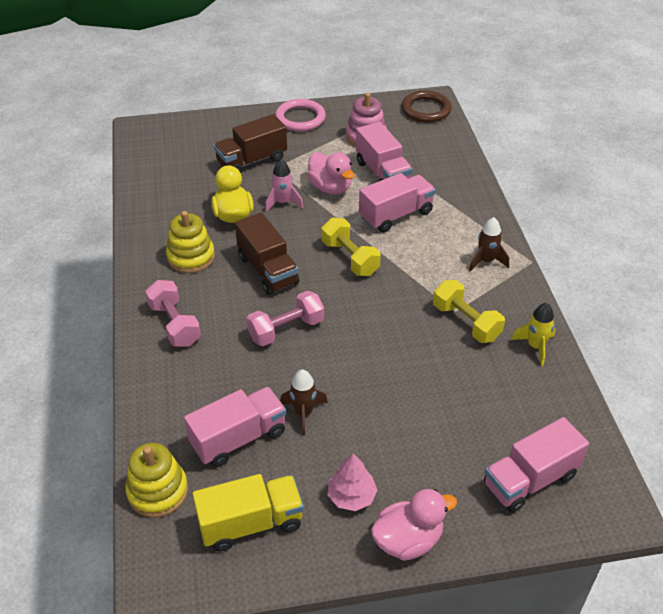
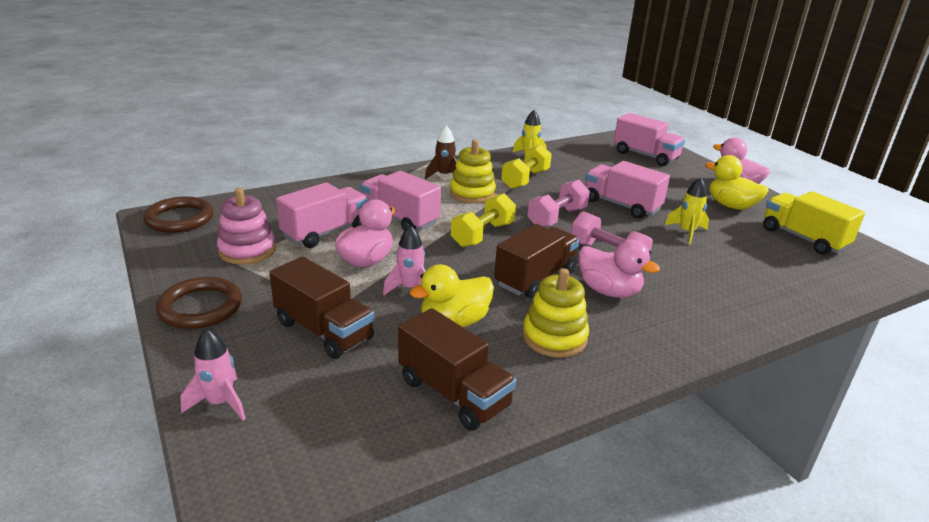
camera: 110 degrees left, 15 degrees down
(158, 491) = (840, 284): yellow stacking toy -> yellow stacking toy (472, 193)
(165, 200) = (453, 393): none -> brown truck
(175, 324) = (666, 322): pink dumbbell -> pink dumbbell (557, 218)
(207, 124) = (220, 403): none -> pink rocket
(230, 307) = (609, 291): none -> pink duck
(238, 438) = (746, 256): pink truck -> pink truck (621, 205)
(300, 118) = (200, 307): pink ring -> brown ring
(303, 413) = (687, 232): brown rocket -> yellow rocket
(351, 496) = (731, 206): pink tree -> yellow duck

